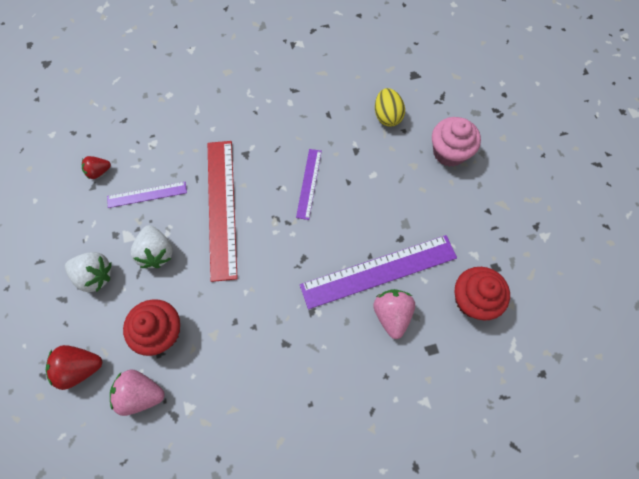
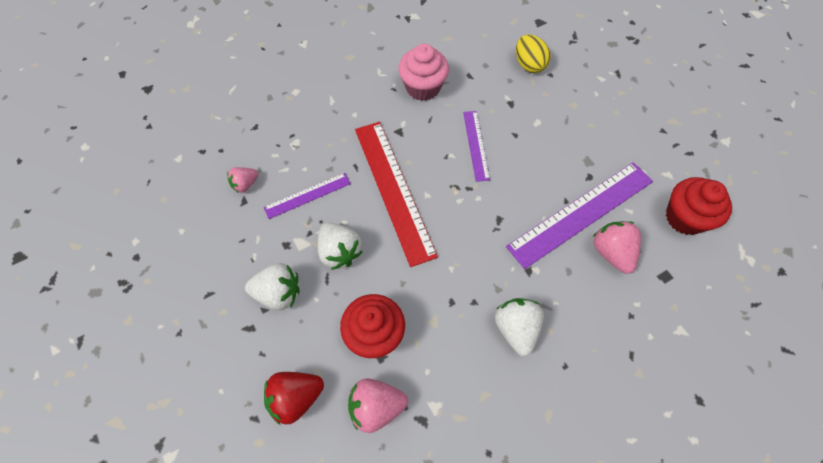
camera: 15 degrees left, 5 degrees down
(99, 172) = (245, 184): red strawberry -> pink strawberry
(280, 360) = (516, 329): none -> white strawberry
(449, 152) = (603, 85): pink cupcake -> pink cupcake (423, 87)

